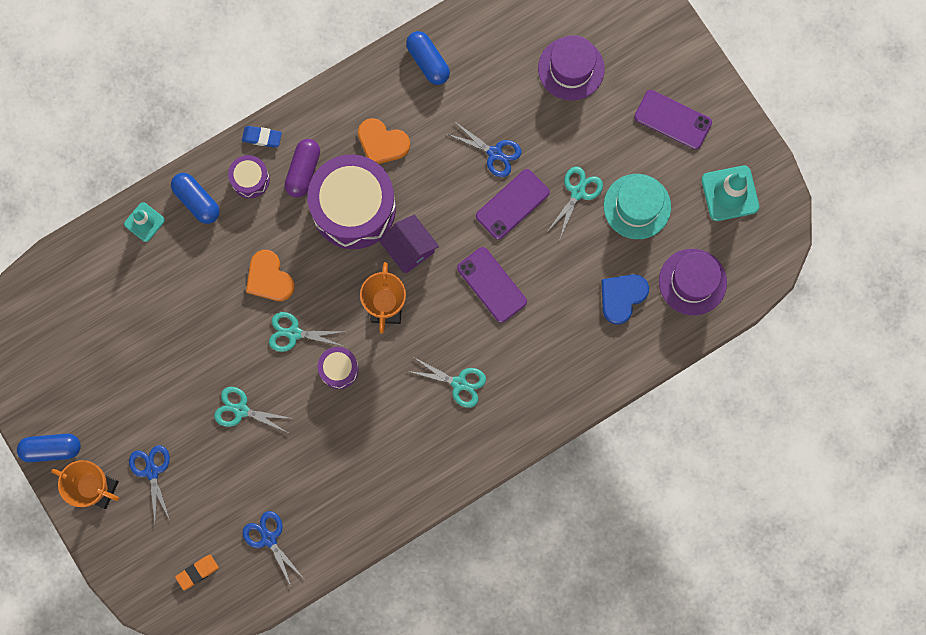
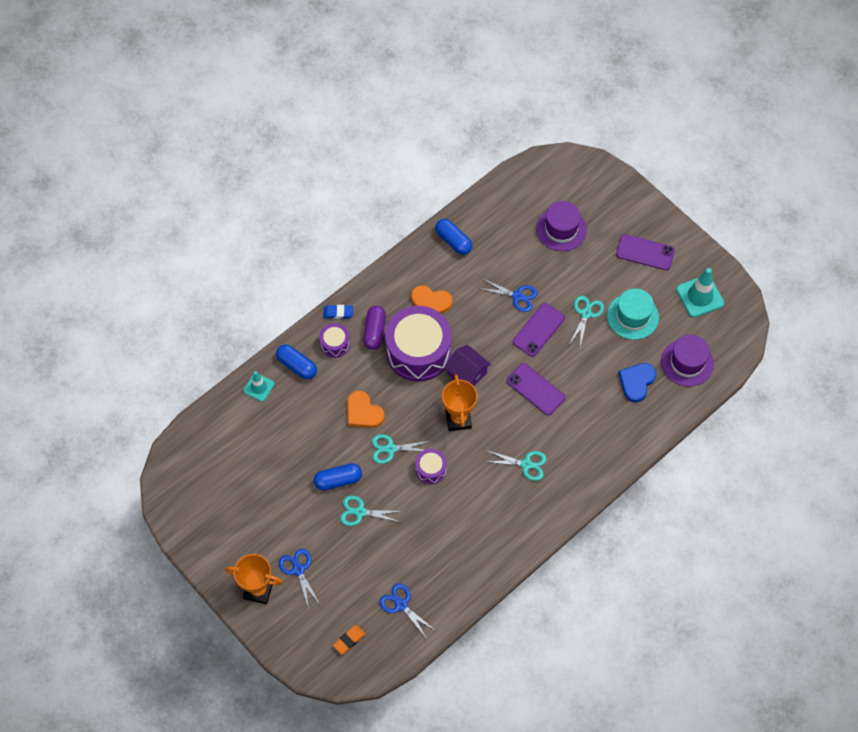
camera: 10 degrees left, 15 degrees down
(51, 449) = (215, 566): blue capsule -> blue capsule (338, 480)

